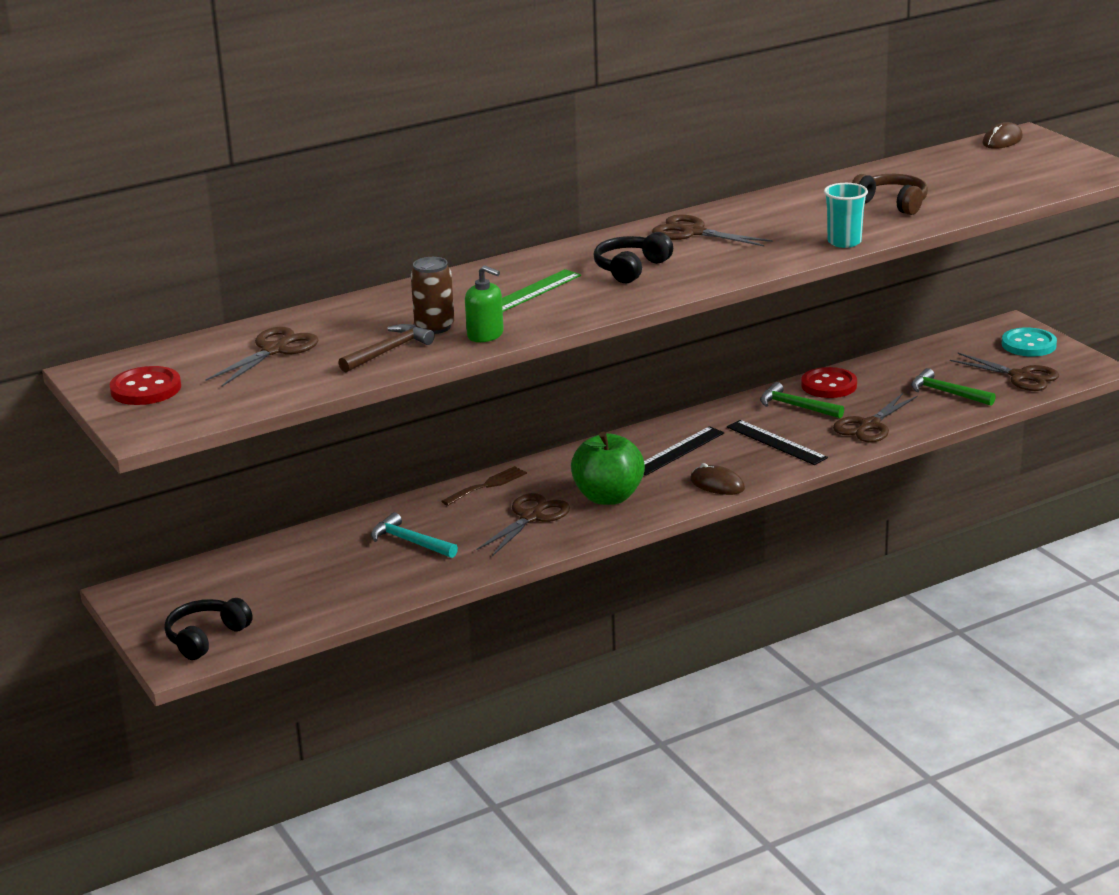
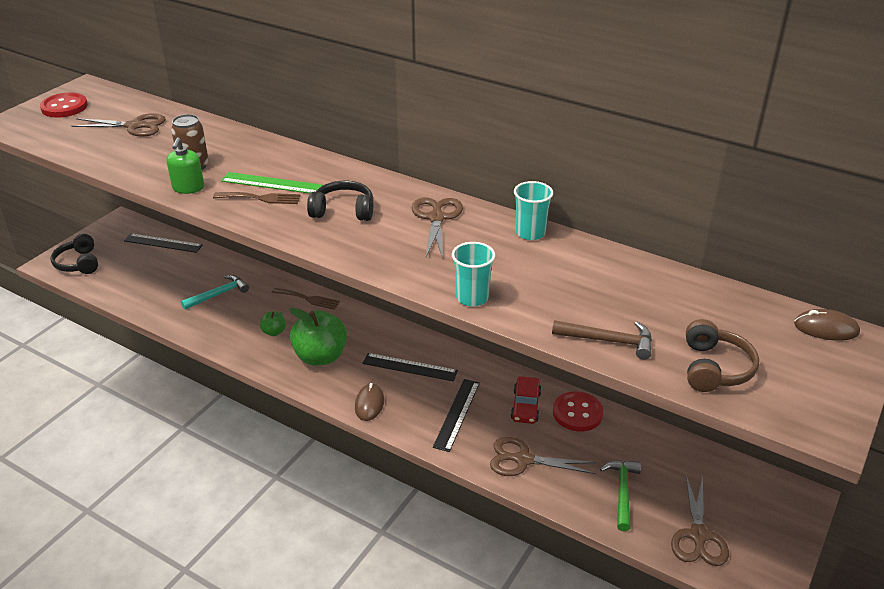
camera: 60 degrees right, 10 degrees up
(206, 638) = (78, 263): black headphones -> black headphones turned 120 degrees counterclockwise
(234, 566) = (163, 243): none -> black ruler
(388, 351) = (147, 162): brown hammer -> brown hammer (609, 341)
(410, 542) = (218, 294): turquoise hammer -> turquoise hammer turned 45 degrees clockwise
(531, 517) = (274, 332): brown scissors -> green apple
(556, 302) = (261, 198): none -> brown fork
(763, 202) = (530, 233): none -> turquoise cup
(796, 406) = (525, 406): green hammer -> red car
(892, 204) = (587, 301): brown headphones -> brown headphones (714, 368)
(1028, 345) = (771, 523): turquoise button -> none

